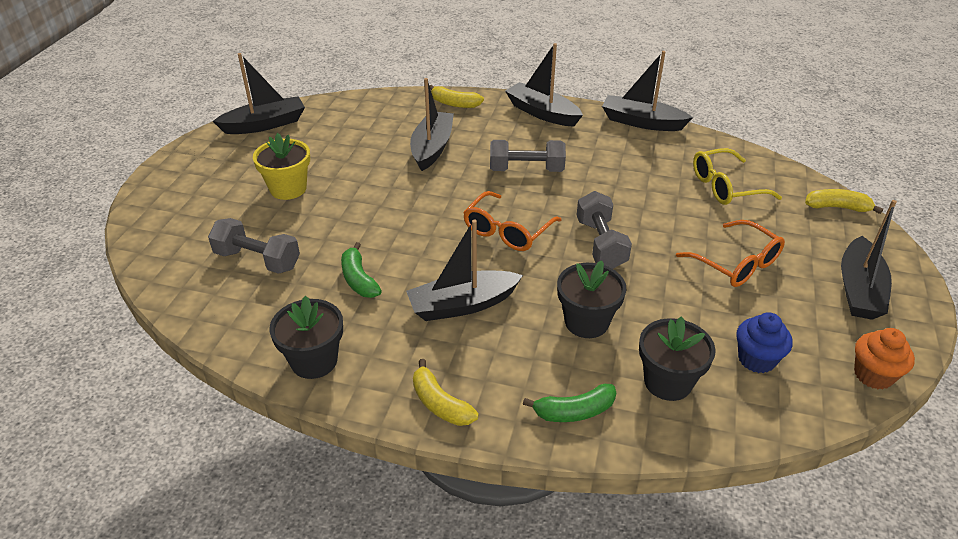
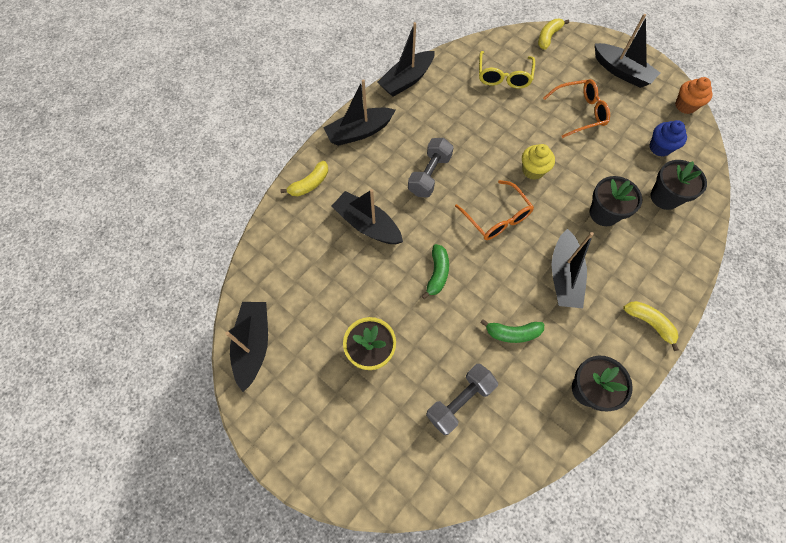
camera: 65 degrees left, 25 degrees up
(440, 403) = (649, 323): yellow banana -> yellow banana turned 120 degrees counterclockwise
(574, 411) = (674, 254): green banana -> green banana (437, 274)
(601, 243) = (533, 170): grey dumbbell -> yellow cupcake

